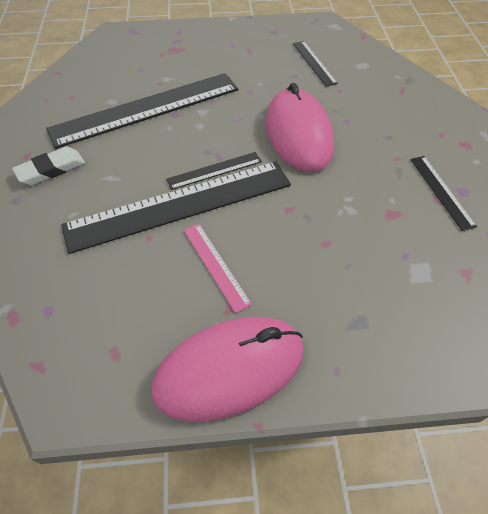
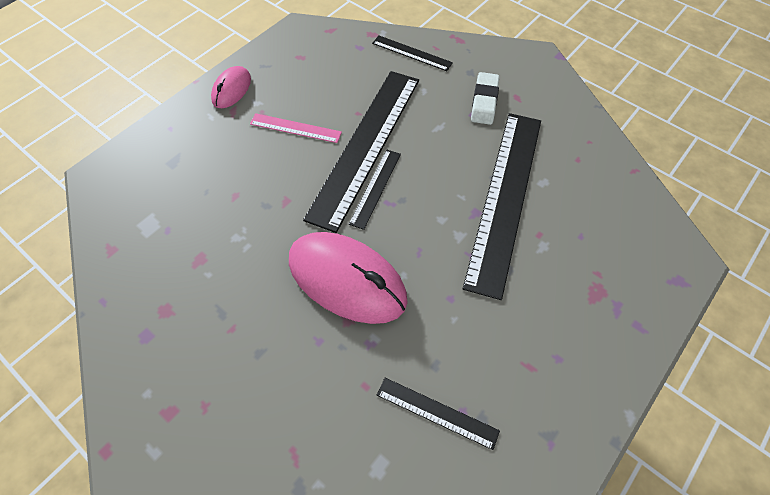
camera: 135 degrees right, 5 degrees up
(229, 369) = (232, 89): pink mouse -> pink mouse, size x0.52
(441, 191) = (167, 318): black ruler -> black ruler (412, 53)

